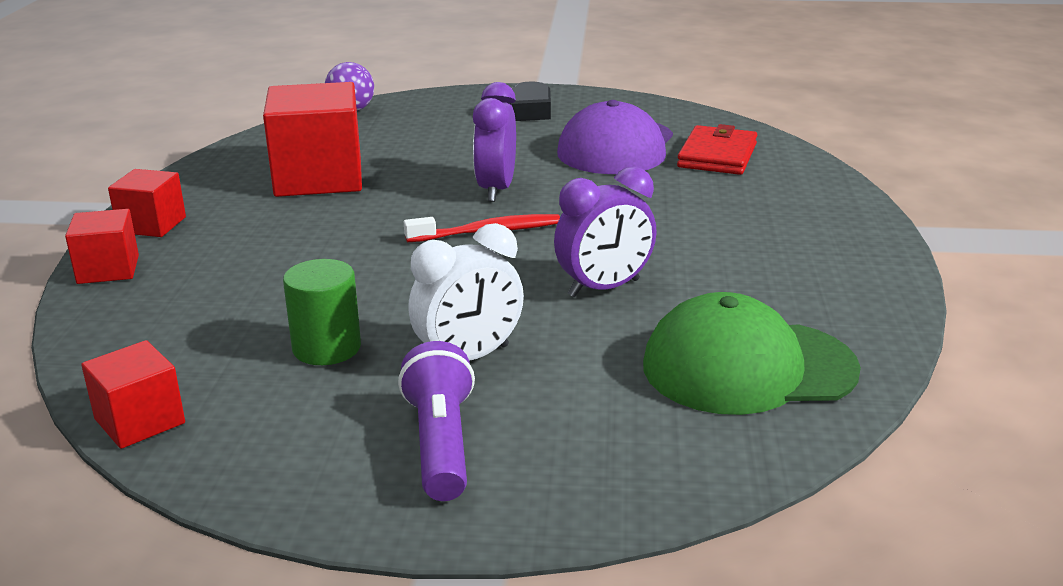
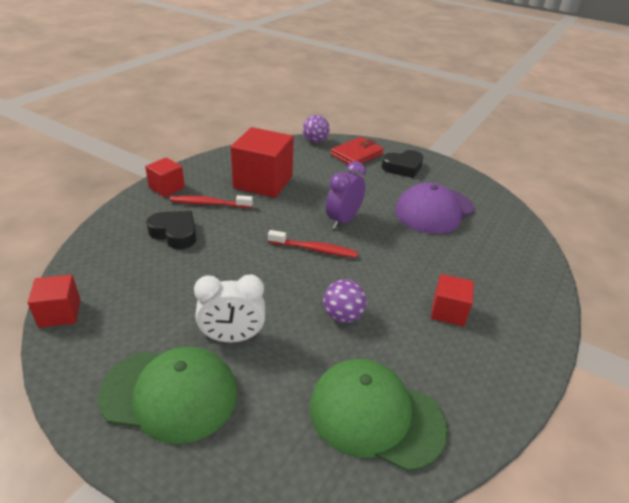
camera: 25 degrees right, 10 degrees up
(108, 269) = (126, 210): red cube -> red cube (448, 311)
(235, 274) = (175, 233): none -> black heart
(254, 225) = (209, 204): none -> red toothbrush
(327, 348) = (174, 300): green cylinder -> none
(440, 443) = (170, 394): purple flashlight -> green cap
(604, 288) = (342, 316): purple clock -> purple ball
(717, 156) = (489, 237): red wallet -> red wallet (357, 154)

